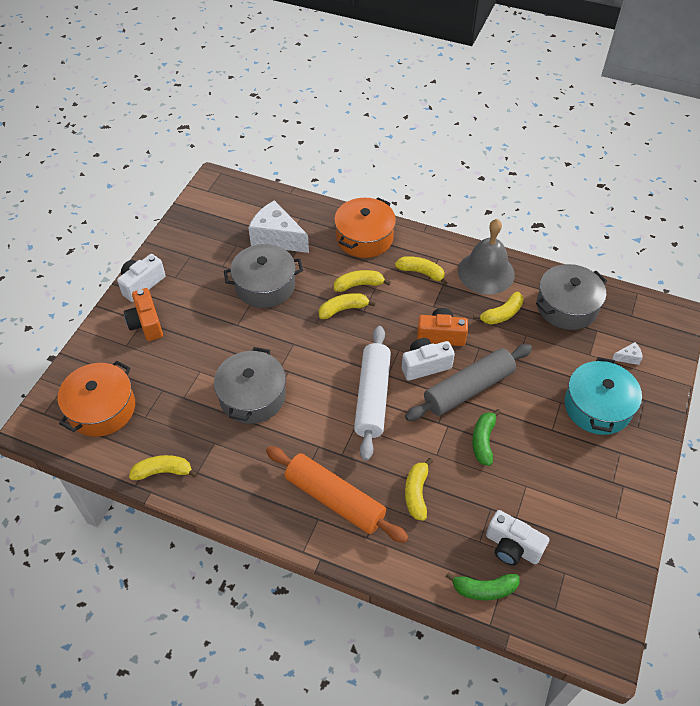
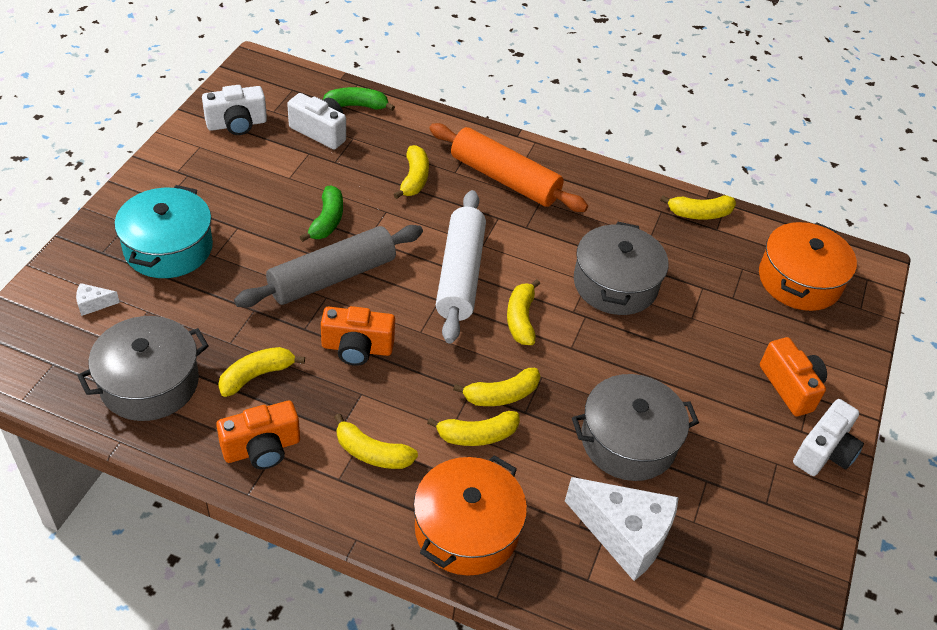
camera: 175 degrees right, 5 degrees down
(327, 363) = (521, 319): none -> yellow banana
(425, 365) = (386, 308): white camera -> white camera (237, 124)
(486, 272) = (262, 448): grey bell -> orange camera

